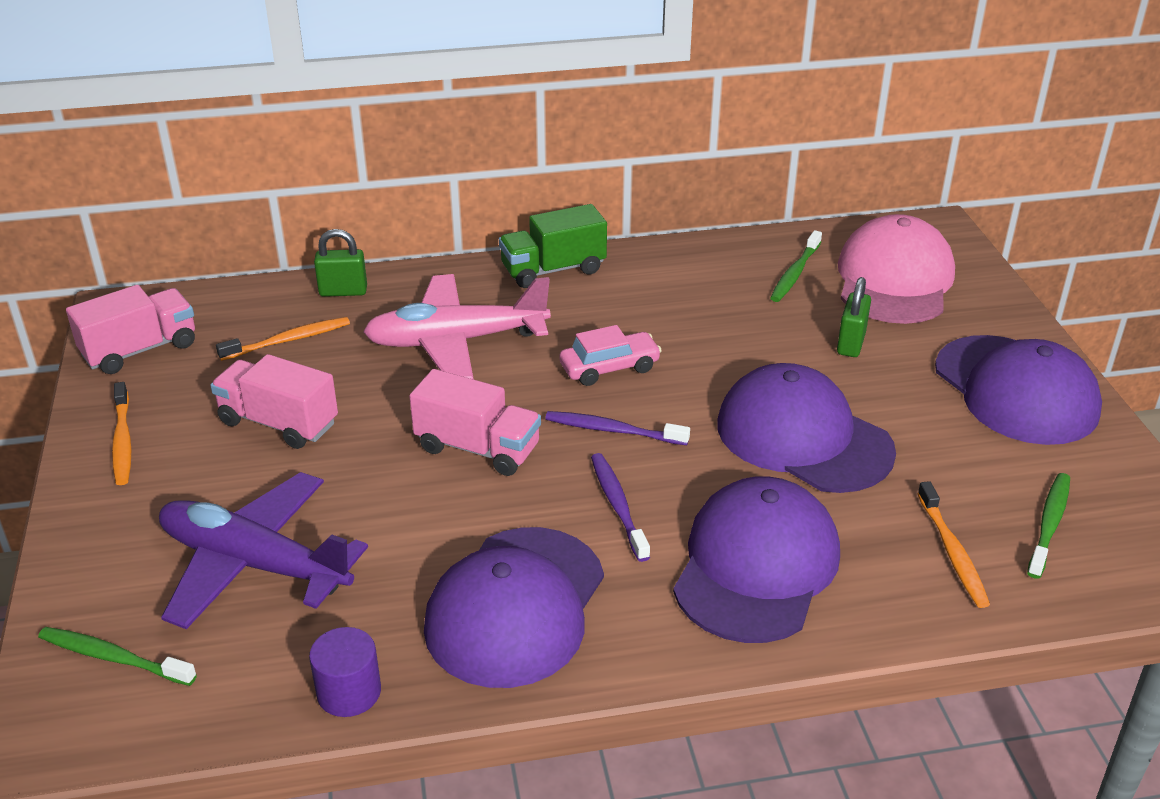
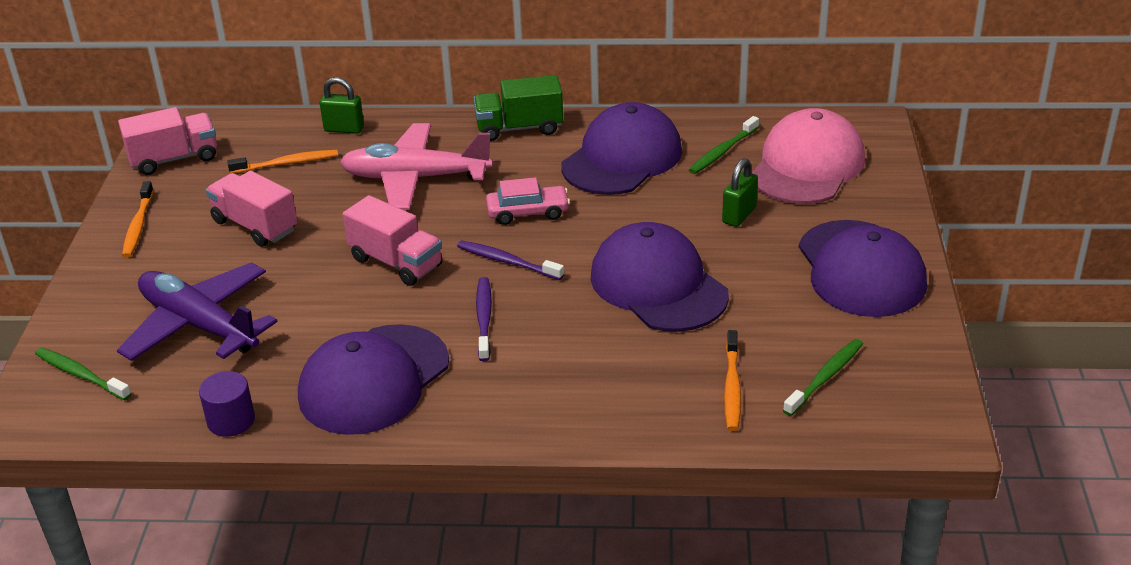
camera: 15 degrees right, 0 degrees up
(756, 566) = (569, 376): purple cap -> purple cap (622, 158)

